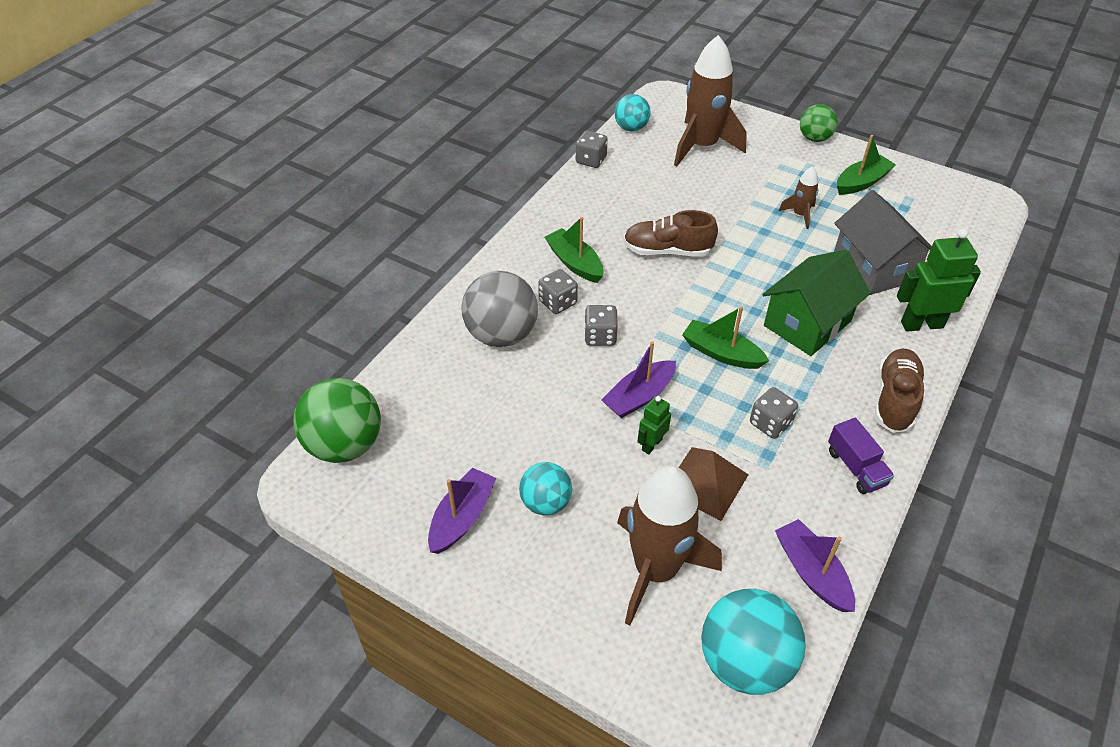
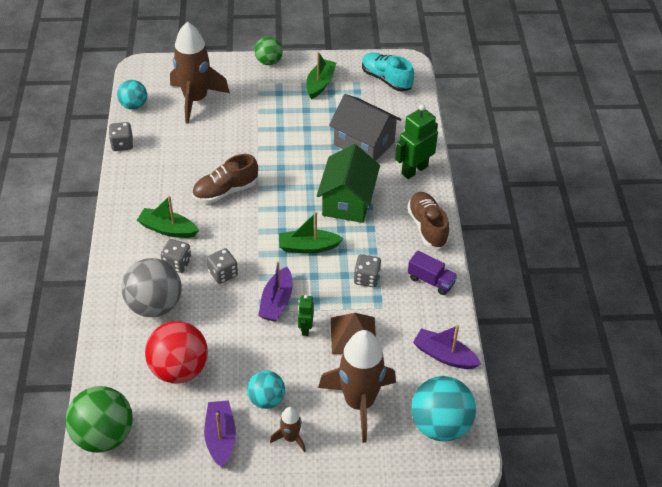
camera: 35 degrees left, 0 degrees up
(475, 415) = (179, 369): none -> red ball
(800, 215) = (295, 125): brown rocket -> brown rocket (290, 438)
(952, 208) = (386, 79): none -> turquoise shoe

